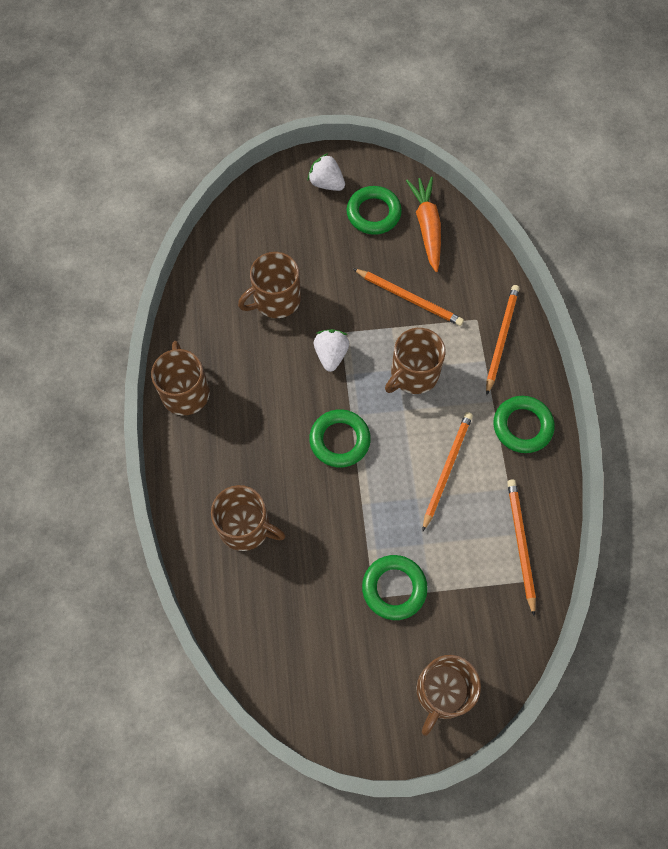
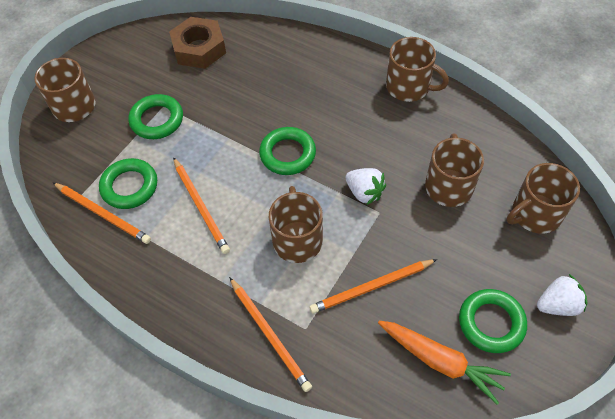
camera: 130 degrees right, 10 degrees down
(245, 527) = (277, 68): brown mug -> brown mug (535, 214)
(275, 628) = (199, 48): none -> brown nut
(522, 426) = (180, 287): green ring -> green ring (129, 186)

